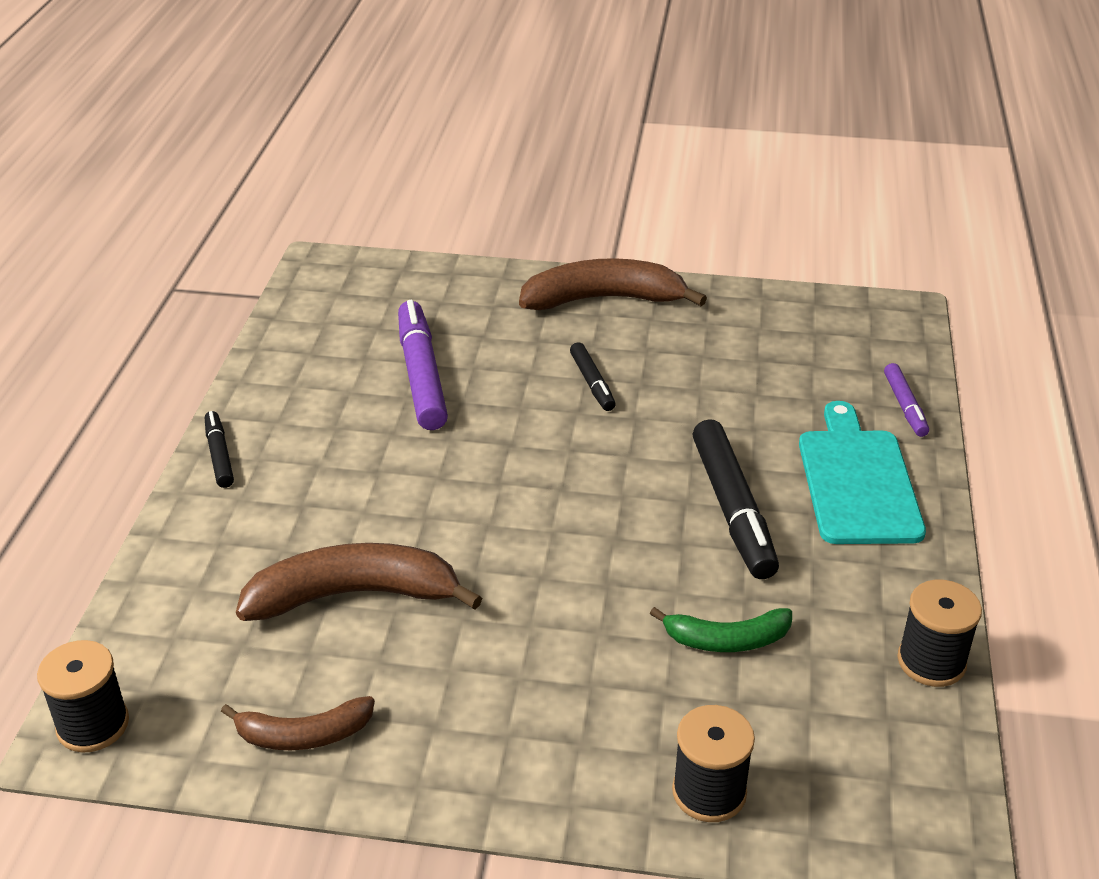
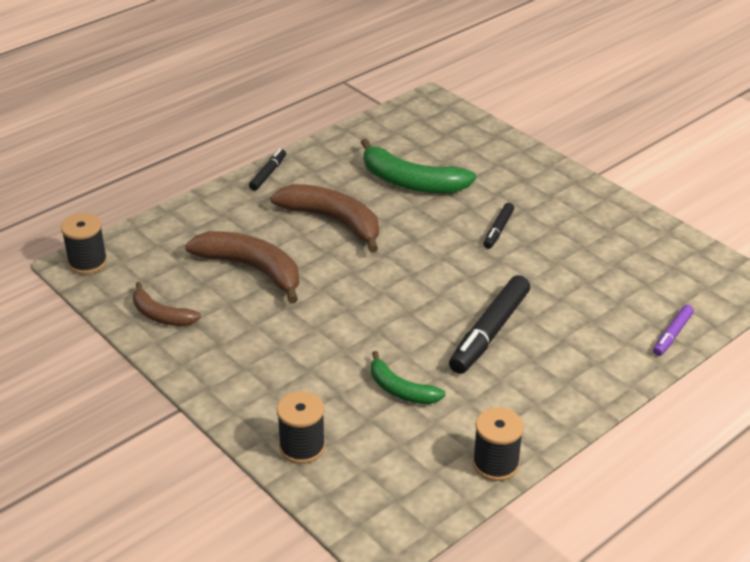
camera: 40 degrees right, 0 degrees up
(421, 375) = (411, 182): purple marker -> green banana
(603, 299) = (565, 189): brown banana -> brown banana (333, 221)
(857, 481) = (582, 357): turquoise cutting board -> none

